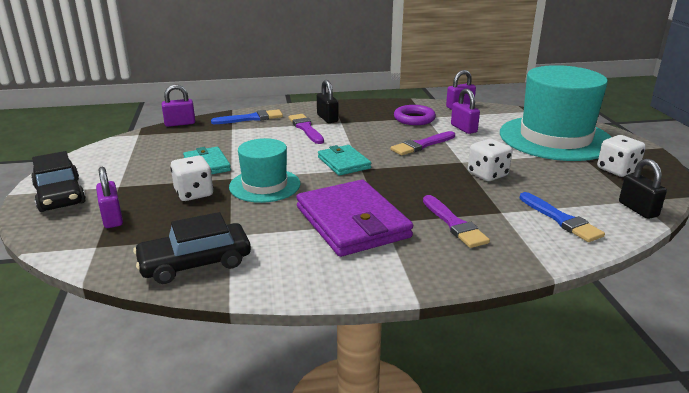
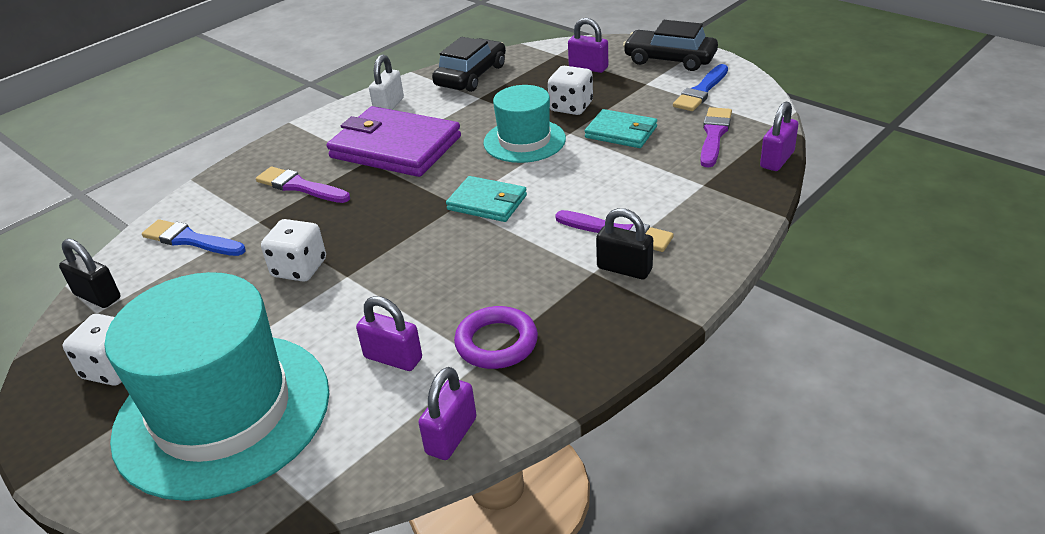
camera: 145 degrees right, 10 degrees up
(251, 118) = (720, 212): blue brush -> blue brush (701, 91)
(308, 267) = (389, 106): none -> white padlock
(422, 145) = (425, 281): purple brush -> purple brush (714, 135)

